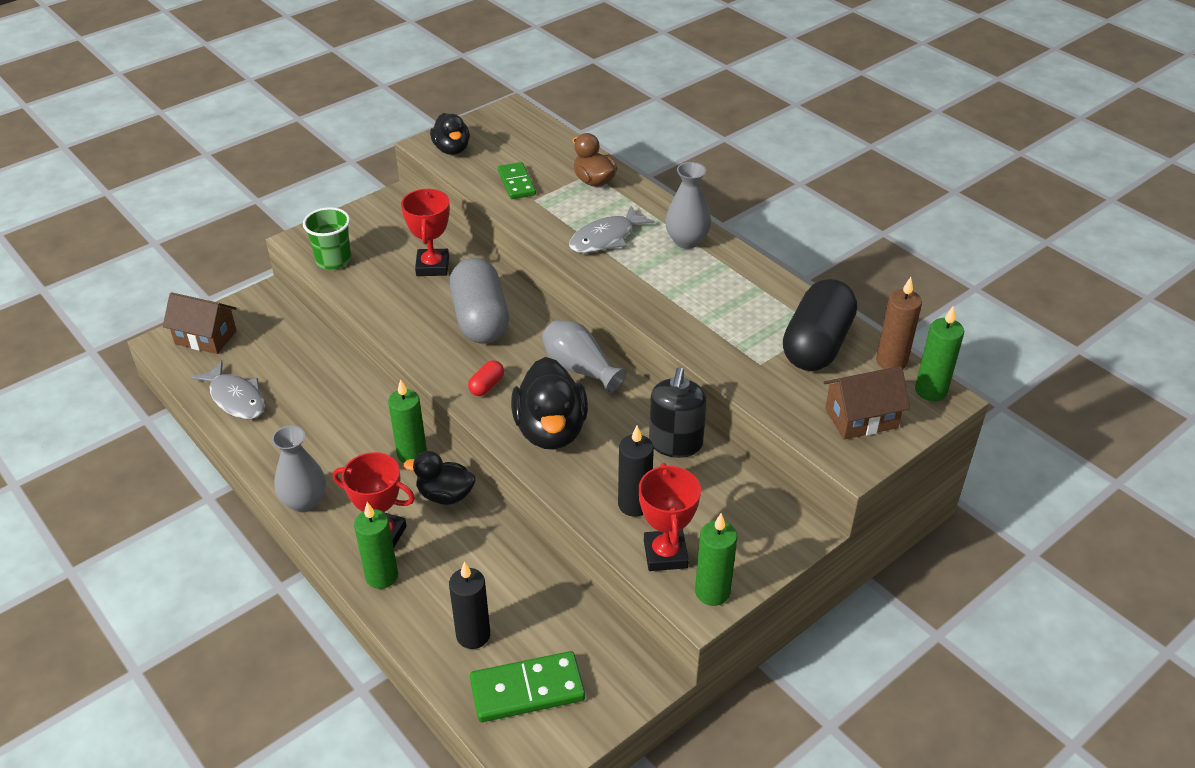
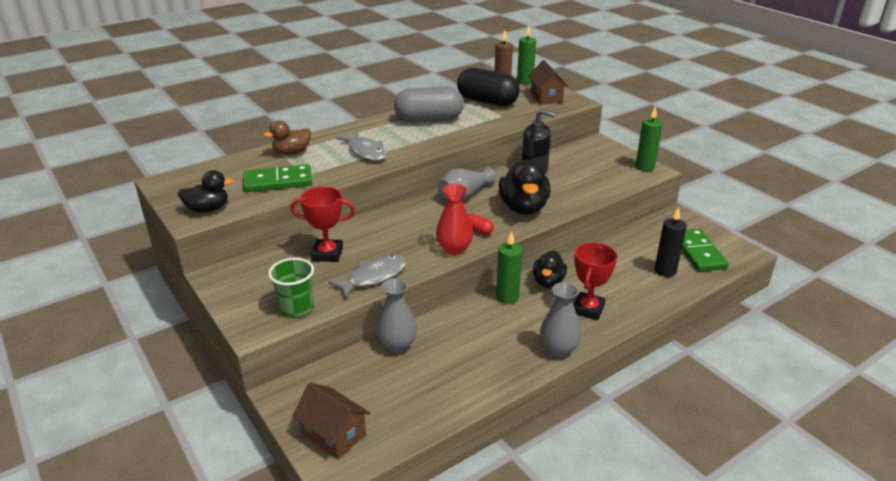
camera: 85 degrees left, 10 degrees down
(206, 337) = (334, 434): brown house -> brown house turned 75 degrees counterclockwise
(236, 398) = (431, 402): grey fish -> grey fish (373, 277)
(382, 576) = (625, 308): green candle -> none
(442, 366) = (454, 249): none -> red vase
(480, 319) = (402, 232): grey capsule -> grey capsule (429, 119)
(516, 183) = (278, 181): green domino -> green domino, size x1.50
(551, 430) = (523, 208): black duck -> black duck turned 90 degrees clockwise
(634, 504) = (585, 184): black candle -> none
(665, 554) = (621, 177): red trophy -> none
(686, 241) = (379, 127): grey vase -> grey vase (397, 345)

